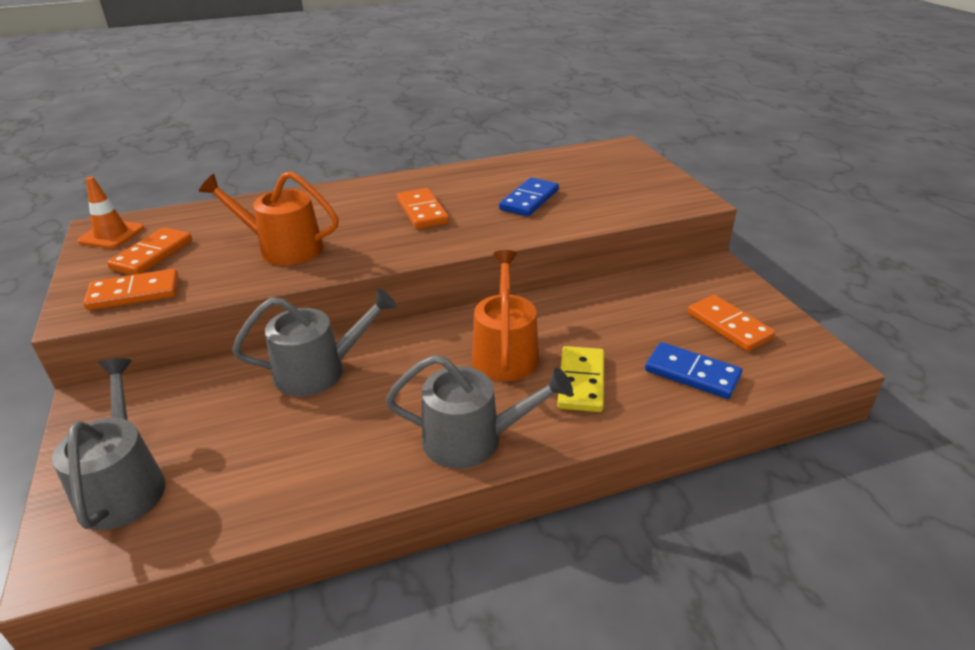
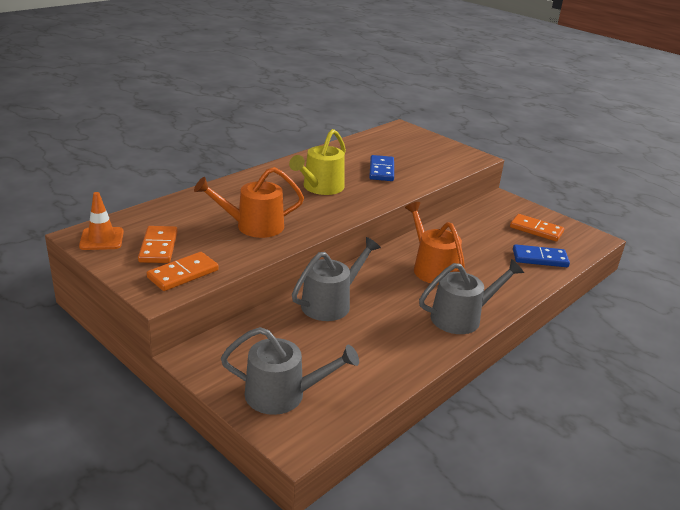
camera: 30 degrees left, 5 degrees down
(123, 485) = (282, 394): grey watering can -> grey watering can turned 135 degrees clockwise
(422, 211) = (320, 187): orange domino -> yellow watering can
(581, 381) = (488, 275): yellow domino -> none

